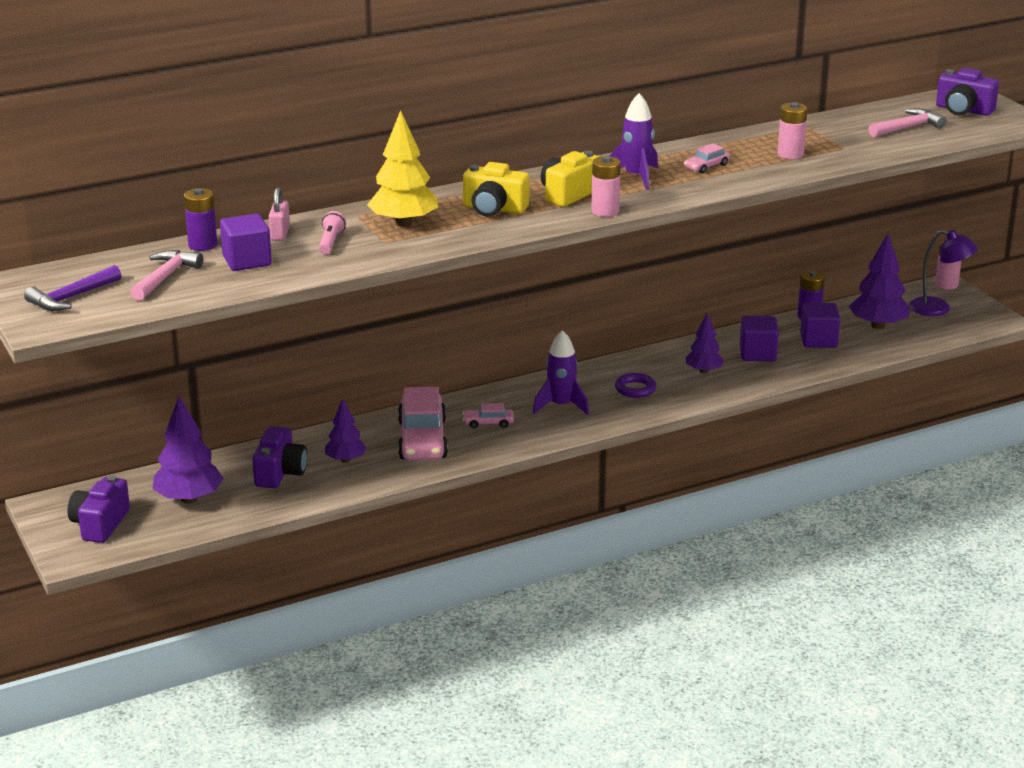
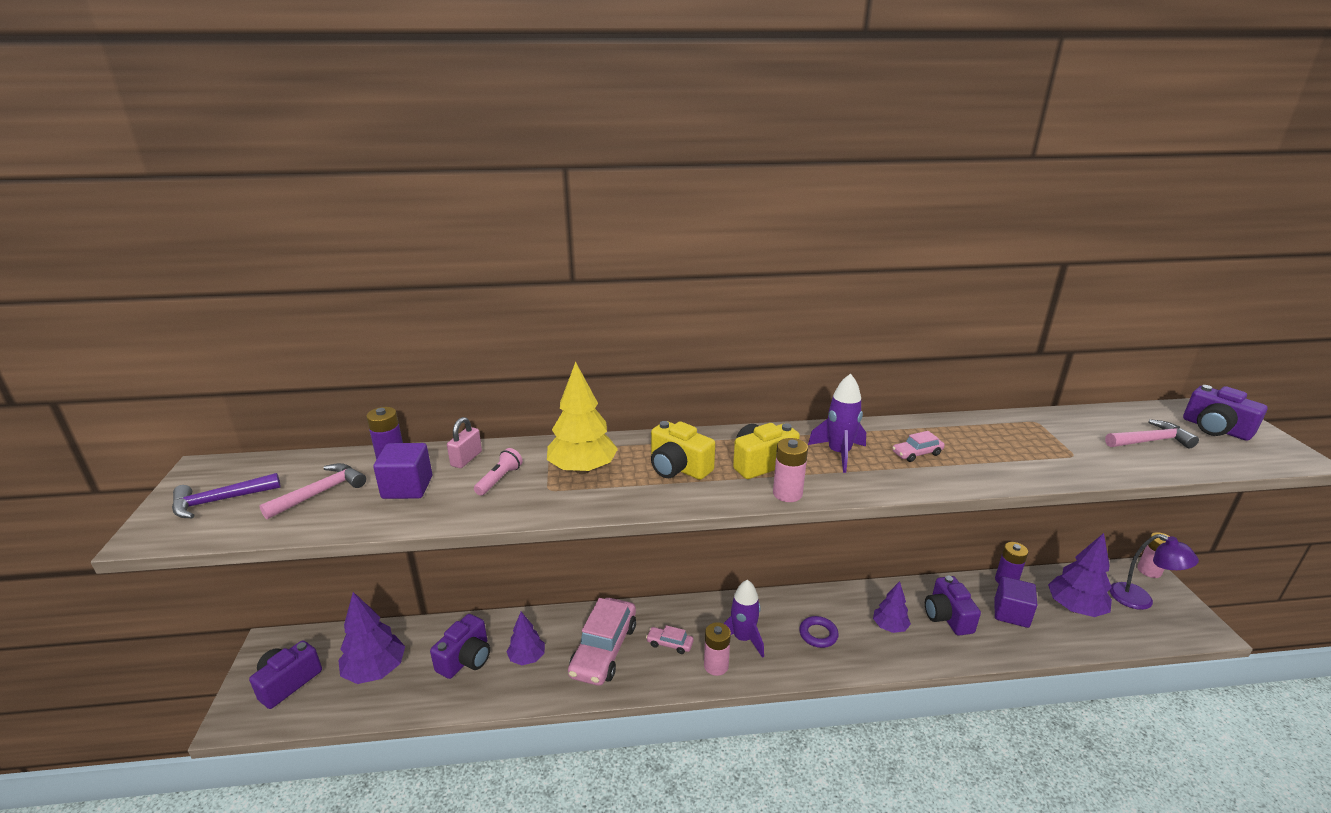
camera: 20 degrees right, 0 degrees up
(757, 353) = (947, 617): purple cube -> purple camera
(790, 154) = (1012, 454): pink battery -> pink battery (716, 666)

